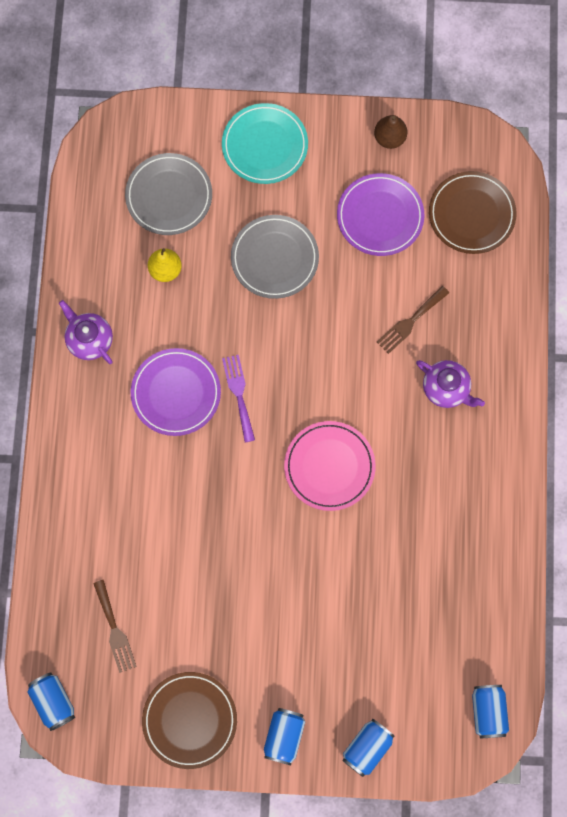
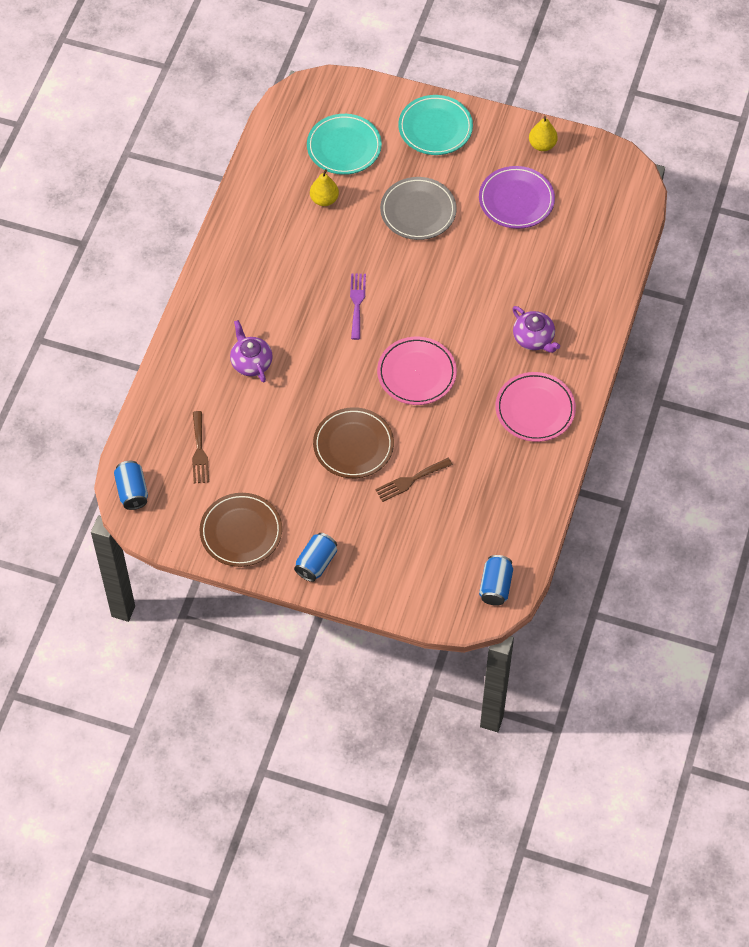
camera: 15 degrees right, 15 degrees down
(89, 339) = (245, 236): purple teapot -> purple teapot (251, 362)
(169, 196) = (344, 147): grey plate -> turquoise plate
(176, 393) = (305, 290): purple plate -> none
(367, 748) = (383, 588): blue can -> none
(389, 138) = (542, 145): brown pear -> yellow pear
(410, 322) = (518, 282): brown fork -> brown fork (410, 480)
(471, 214) = (594, 215): brown plate -> brown plate (353, 445)
(471, 478) = (535, 409): none -> pink plate

